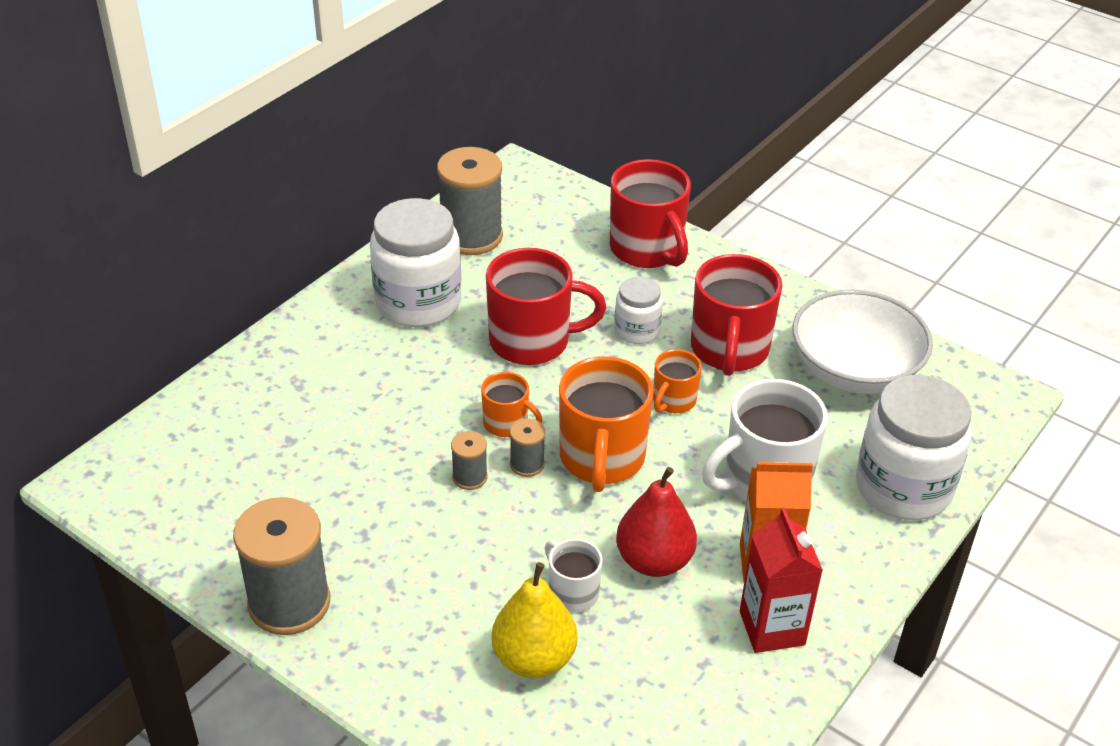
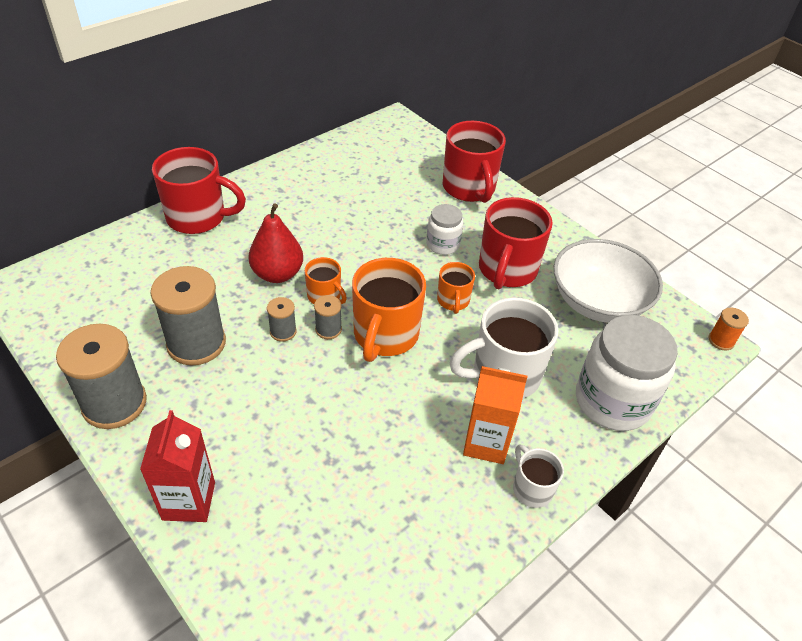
camera: 10 degrees right, 5 degrees up
(418, 302) = (294, 199): white jar -> none
(471, 236) = (348, 160): grey spool -> grey spool (196, 343)
(532, 341) = (364, 239): red mug -> red mug (198, 217)
(534, 659) = (278, 486): yellow pear -> none
(572, 592) = (327, 437): white mug -> white mug (531, 488)
(654, 561) = (398, 423): red pear -> red pear (277, 274)
(673, 401) = (453, 301): orange mug -> orange mug turned 45 degrees counterclockwise
(772, 628) = (474, 498): red carton -> red carton (189, 501)
(1015, 392) = (721, 341): none -> orange spool

